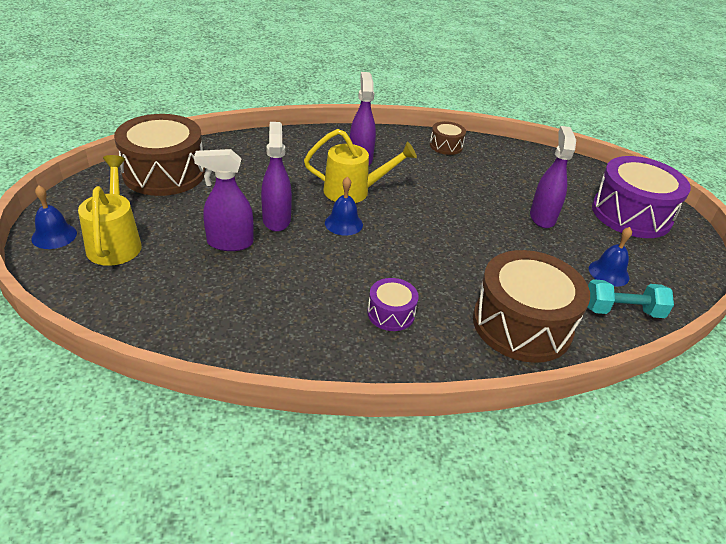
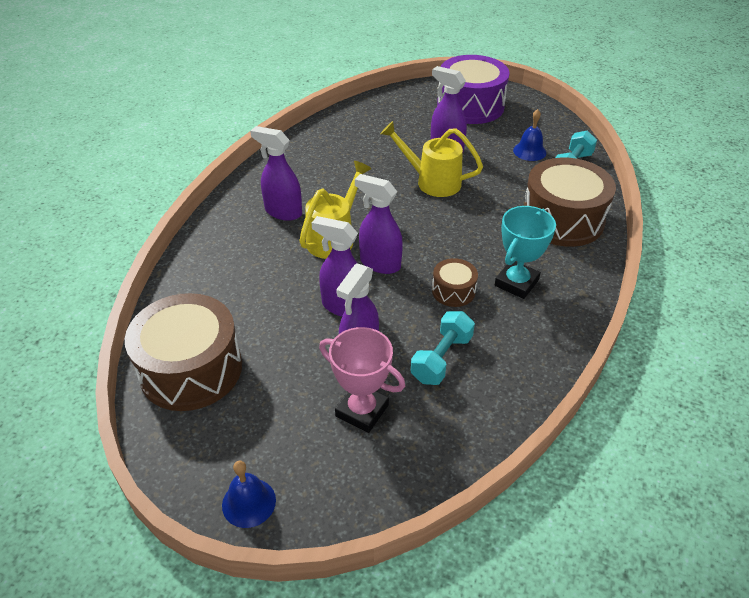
camera: 55 degrees left, 5 degrees up
(115, 242) = (299, 446): yellow watering can -> yellow watering can (432, 182)
(167, 262) = (362, 410): none -> pink trophy
(254, 290) = (441, 358): none -> turquoise dumbbell
(343, 223) = (379, 263): blue bell -> purple spray bottle
(391, 313) = (516, 283): purple drum -> turquoise trophy
(446, 146) = (305, 151): brown drum -> brown drum (453, 291)

